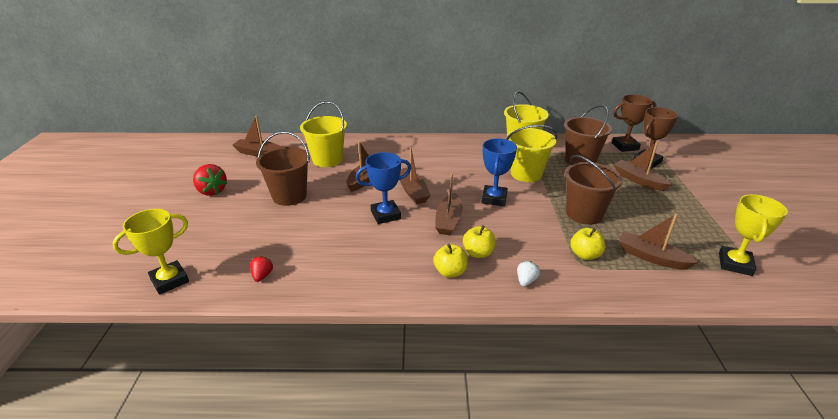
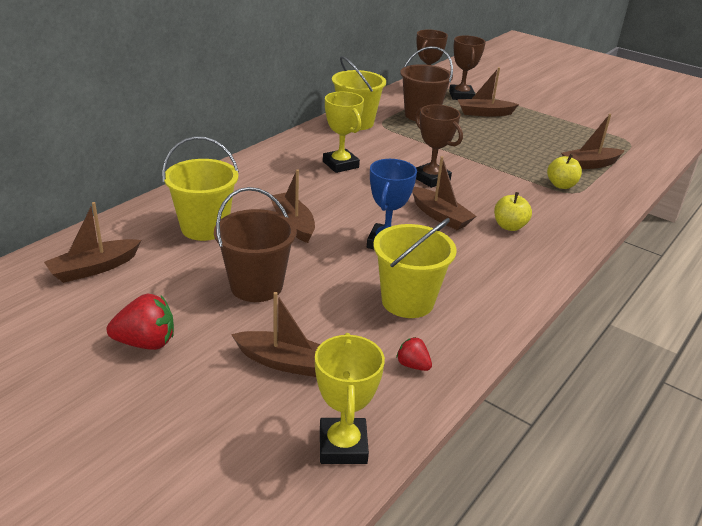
camera: 55 degrees left, 0 degrees up
(413, 192) = (361, 210): brown boat -> brown boat (286, 362)
(450, 272) = (523, 252): yellow apple -> none
(494, 198) = (431, 178): blue trophy -> brown trophy
(526, 174) = (409, 145): yellow bucket -> yellow bucket (407, 301)
(526, 281) = (570, 225): white strawberry -> none
(584, 214) = (505, 156): brown bucket -> none
(735, 264) = (625, 144): yellow trophy -> yellow trophy (340, 164)

